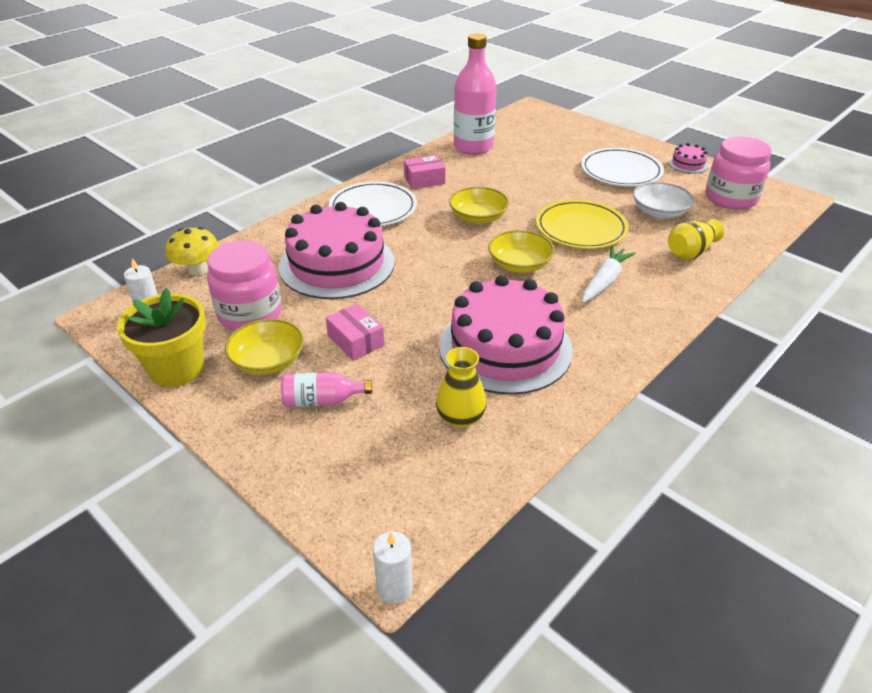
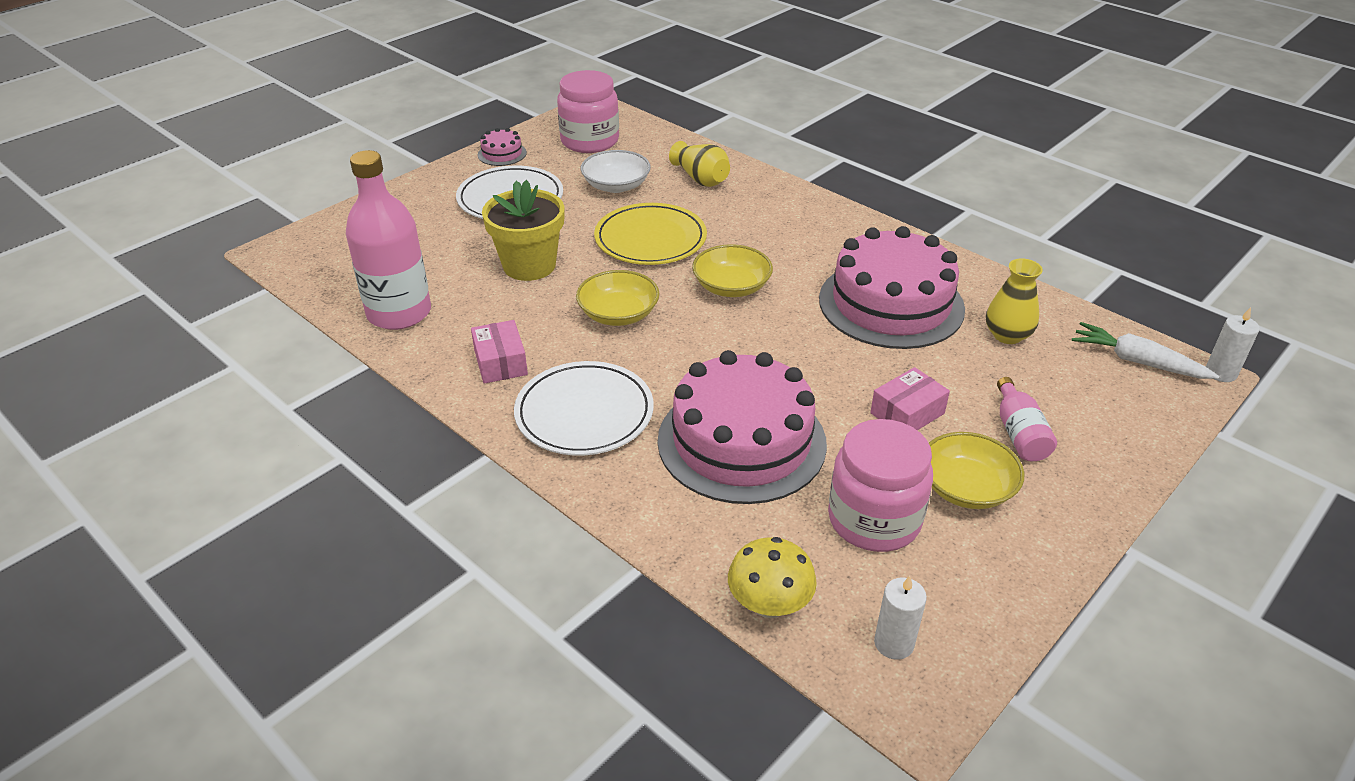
camera: 90 degrees left, 0 degrees up
(177, 369) = (1010, 579): yellow flower pot -> yellow flower pot (529, 265)
(604, 281) = (760, 234): white carrot -> white carrot (1137, 361)

